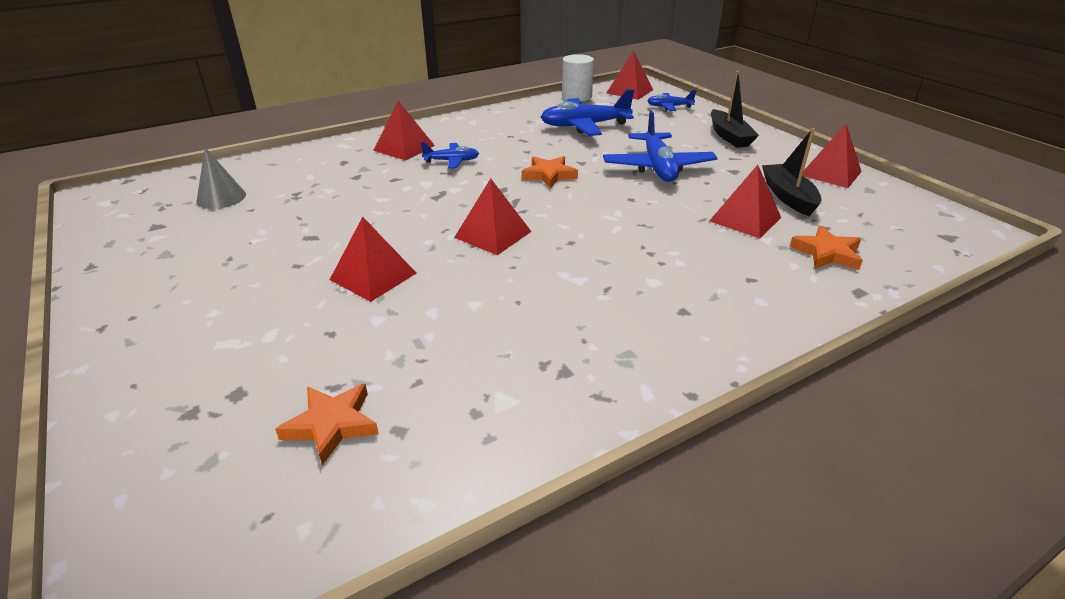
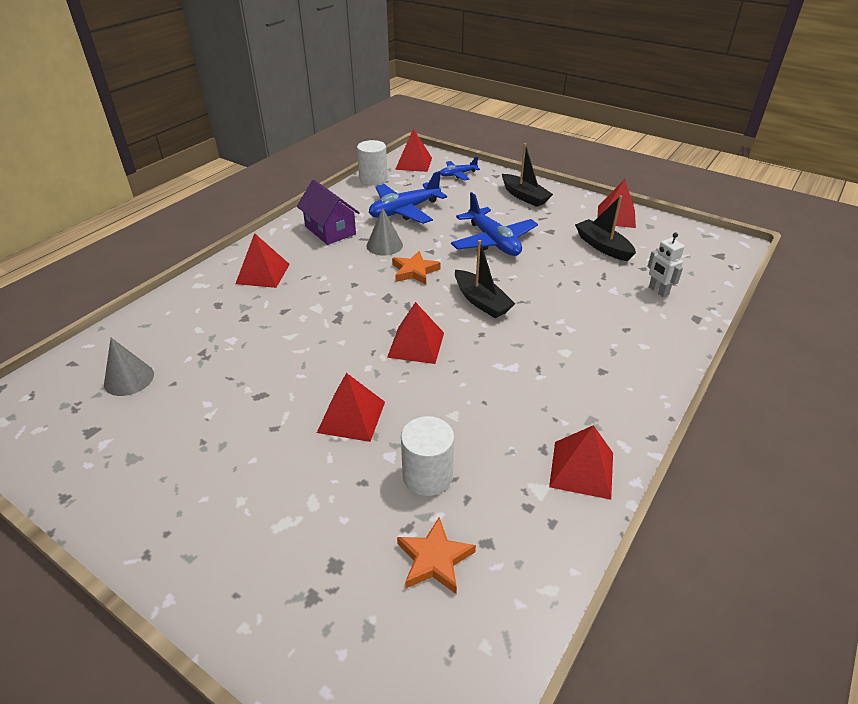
camera: 25 degrees left, 5 degrees up
(397, 348) = (427, 475): none -> white cylinder
(452, 161) = (319, 277): blue plane -> none
(497, 128) = (330, 230): none -> purple house
(538, 149) = (384, 245): none -> grey cone
(597, 214) = (481, 301): none -> black boat
(745, 219) = (588, 275): red pyramid -> red pyramid (582, 469)
(827, 253) = (658, 291): orange star -> white robot

